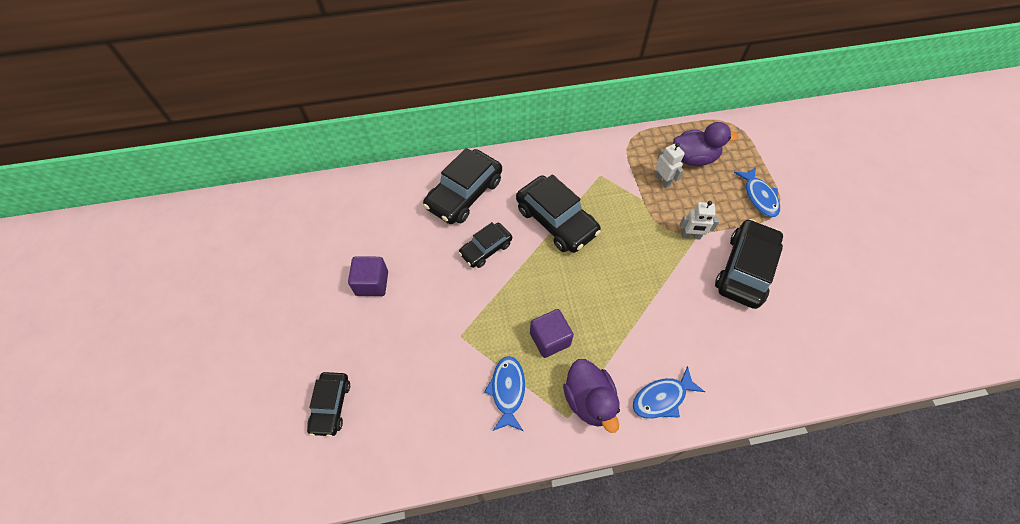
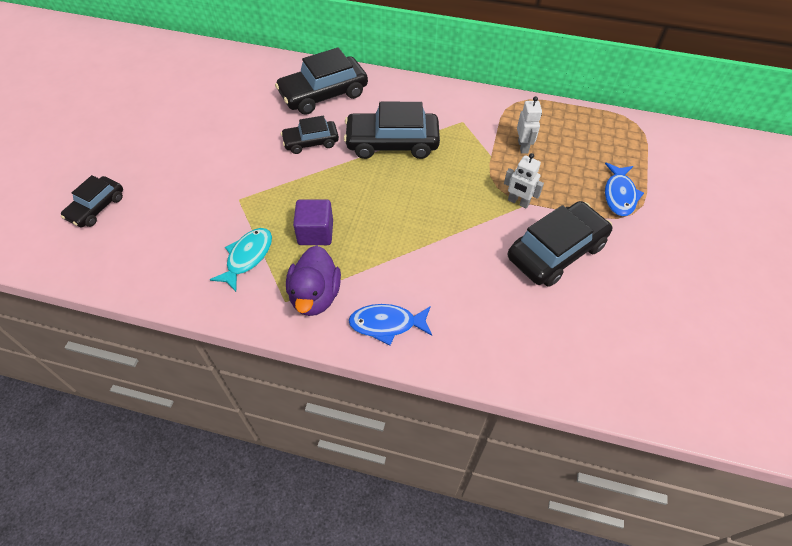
camera: 25 degrees right, 5 degrees down
(372, 283) = (195, 132): purple cube -> none
(507, 390) = (247, 257): blue fish -> turquoise fish
(556, 221) = (392, 143): black car -> black car turned 105 degrees clockwise
(693, 158) = (571, 139): purple duck -> none

